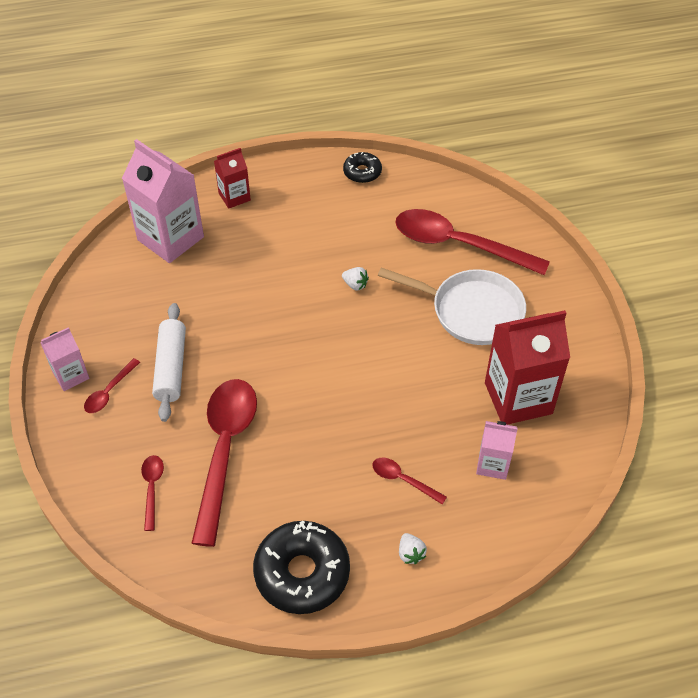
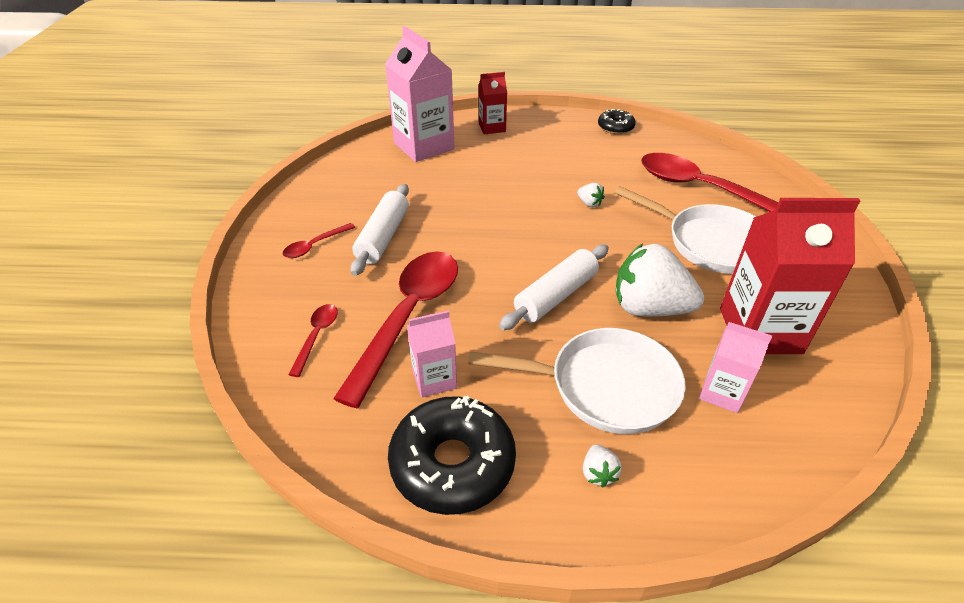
camera: 15 degrees right, 10 degrees down
(71, 375) = (286, 227): pink carton -> pink carton (434, 379)
(346, 400) = (556, 295): none -> white rolling pin
(403, 480) = (604, 386): red spoon -> white pan
(427, 395) = (649, 308): none -> white strawberry

